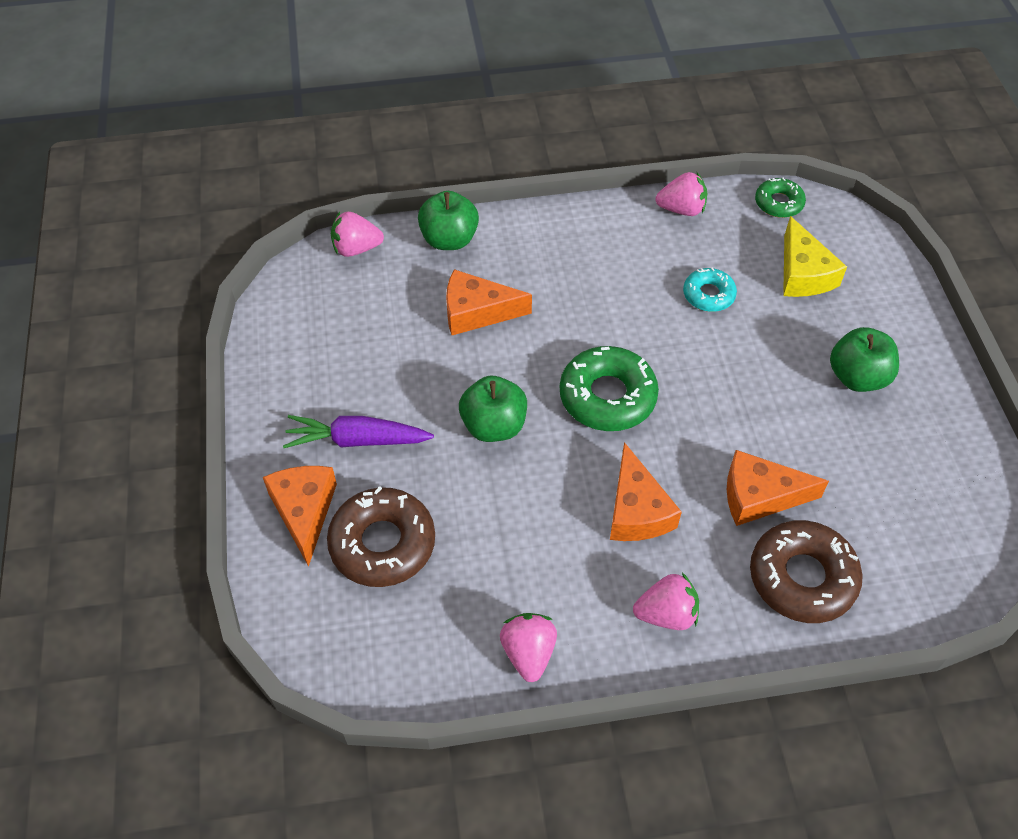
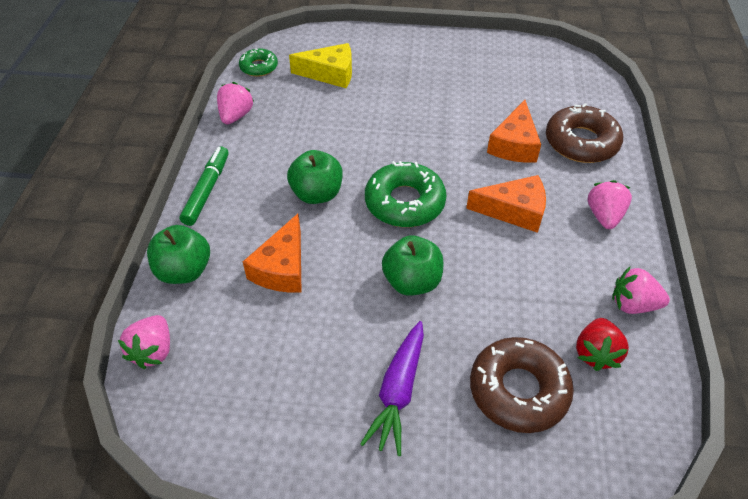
camera: 75 degrees left, 5 degrees down
(304, 511) = (471, 454): orange cheese -> none
(447, 615) = (596, 353): none -> red strawberry
(558, 222) = (207, 190): none -> green marker
(708, 295) = (328, 123): turquoise donut -> none
(857, 377) = (429, 75): green apple -> green apple (317, 194)

